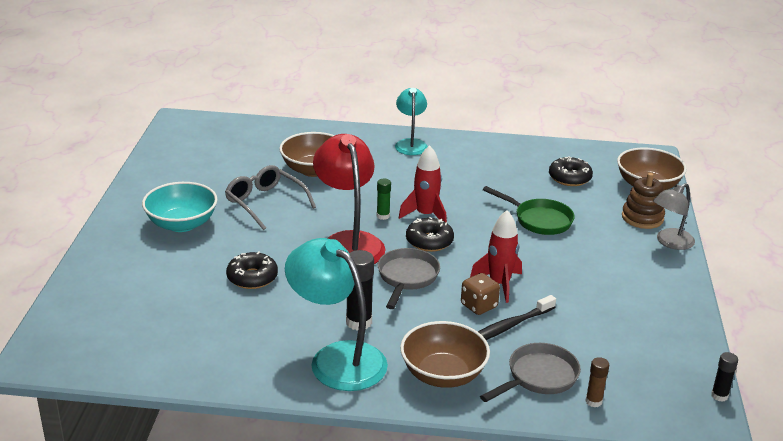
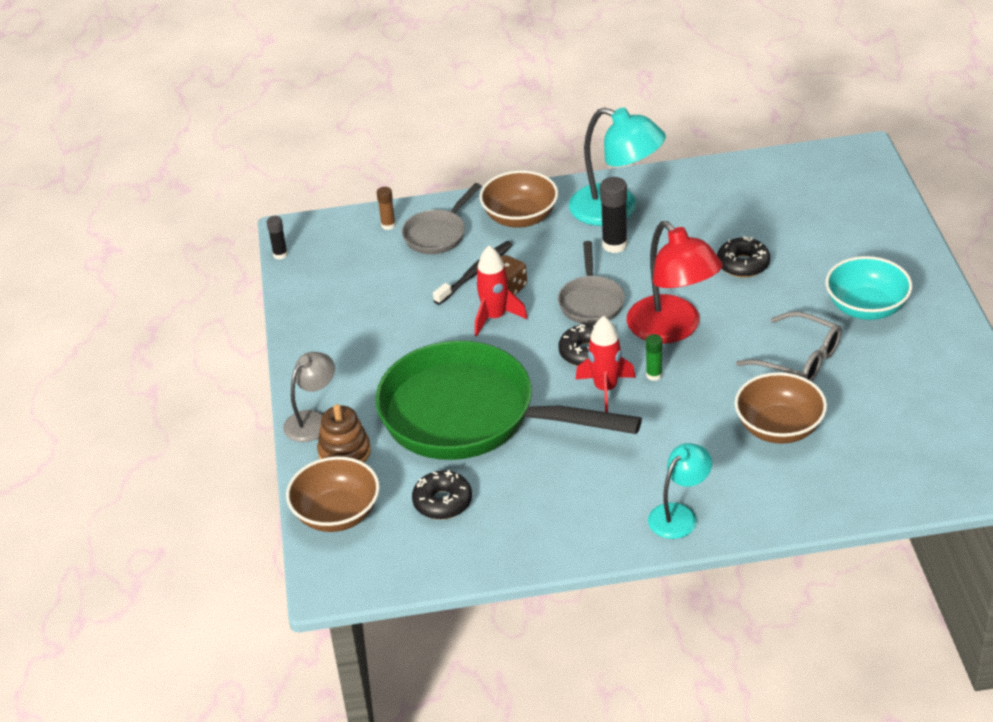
camera: 170 degrees right, 10 degrees up
(410, 144) = (679, 515): turquoise lamp -> turquoise lamp turned 120 degrees counterclockwise
(539, 220) = (470, 416): green pan -> green pan, size x2.20

